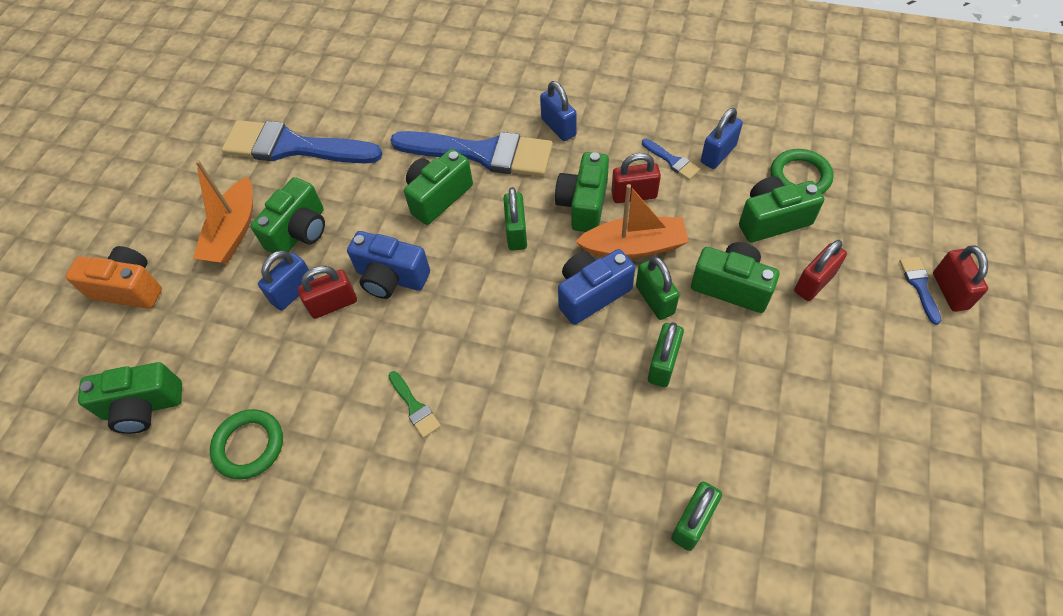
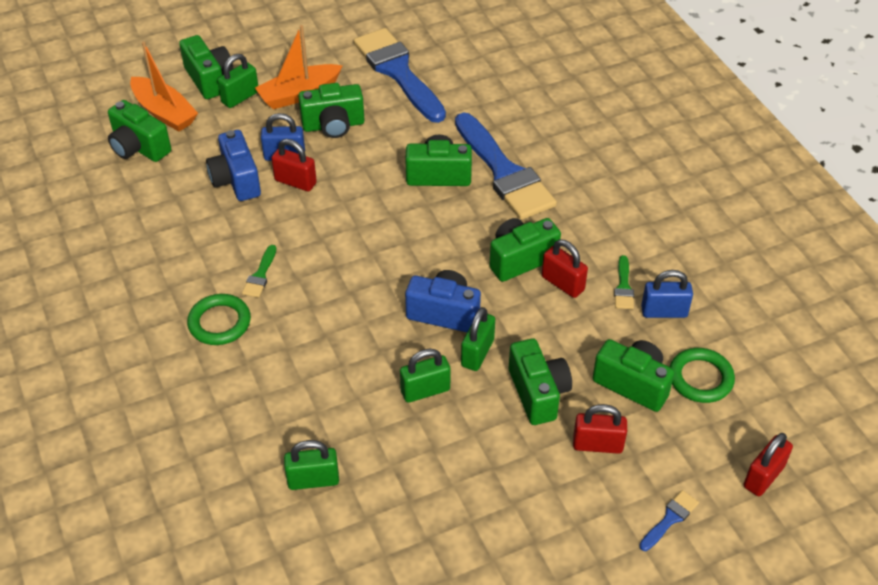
camera: 45 degrees right, 10 degrees down
(129, 289) = (209, 79): orange camera -> green camera
(249, 446) = (159, 214): green ring -> green ring (219, 322)
(391, 278) = (345, 196): blue camera -> blue camera (236, 180)
(516, 233) = (453, 237): green padlock -> green padlock (240, 97)
(558, 127) = (579, 199): blue padlock -> none
(633, 246) = (513, 312): orange boat -> orange boat (164, 112)
(672, 161) = (623, 287): blue brush -> green brush
(950, 291) = (687, 544): red padlock -> red padlock (763, 477)

